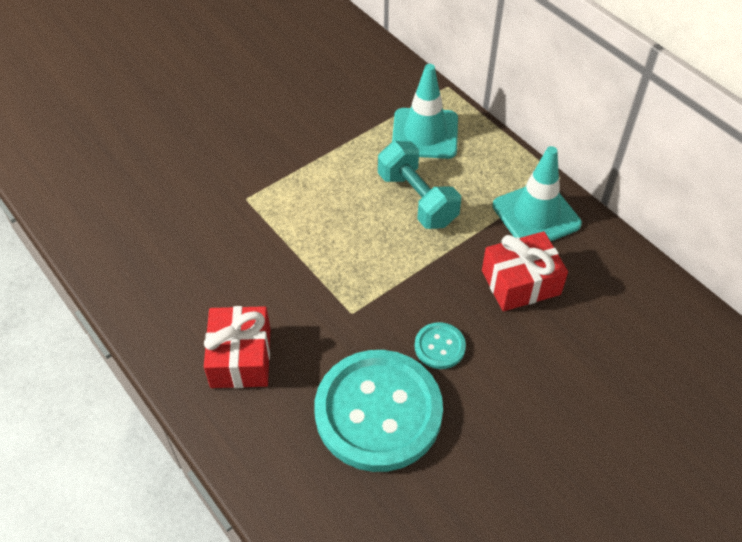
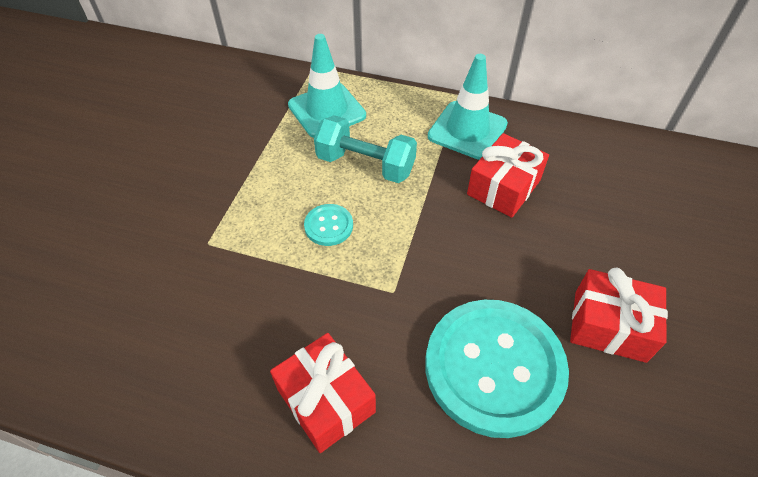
camera: 35 degrees left, 0 degrees up
(439, 347) = (491, 276): turquoise button -> turquoise button (328, 226)
(501, 441) = (609, 326): none -> red gift

